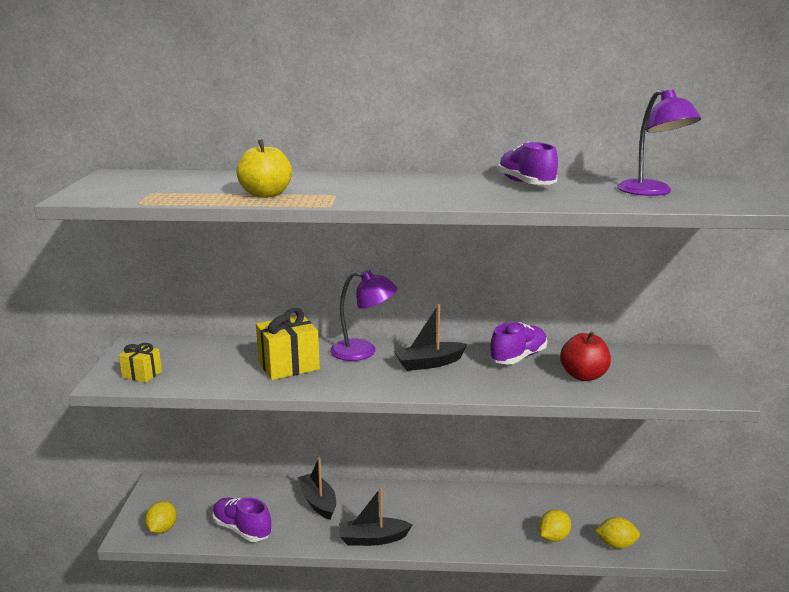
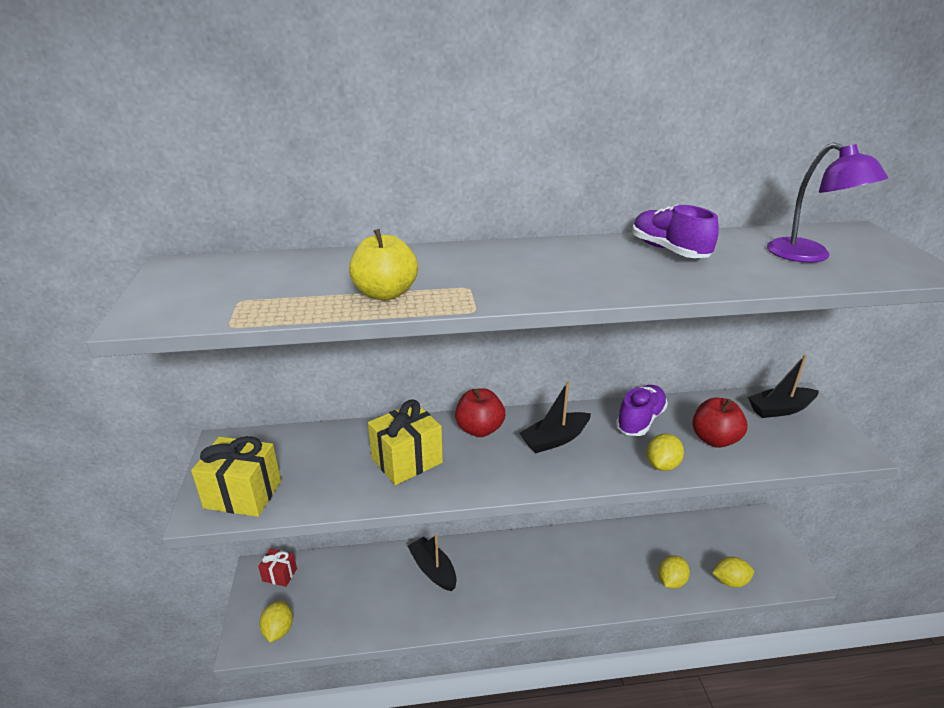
camera: 10 degrees left, 10 degrees up
(142, 374) = (243, 494): yellow gift -> yellow gift, size x1.73
(175, 489) = (279, 575): none -> red gift
(242, 529) = (364, 617): purple shoe -> none
(363, 351) = (479, 429): purple lamp -> red apple
(373, 539) = (500, 609): black boat -> black boat (780, 409)
(522, 388) = (662, 465): none -> yellow lemon

